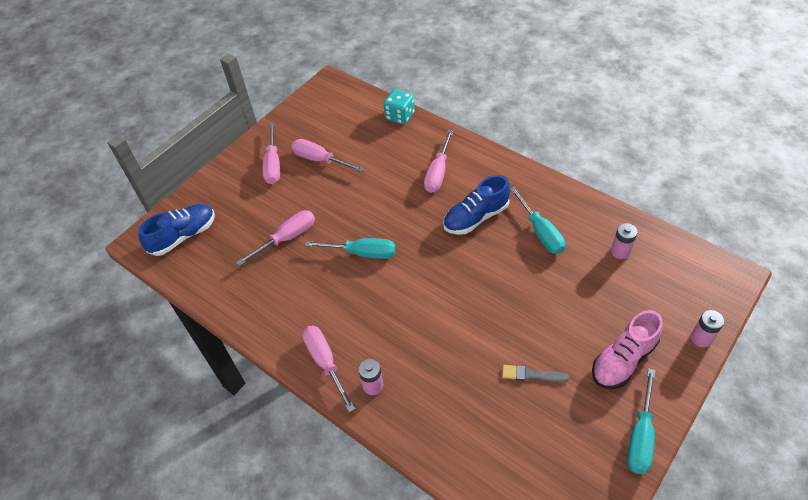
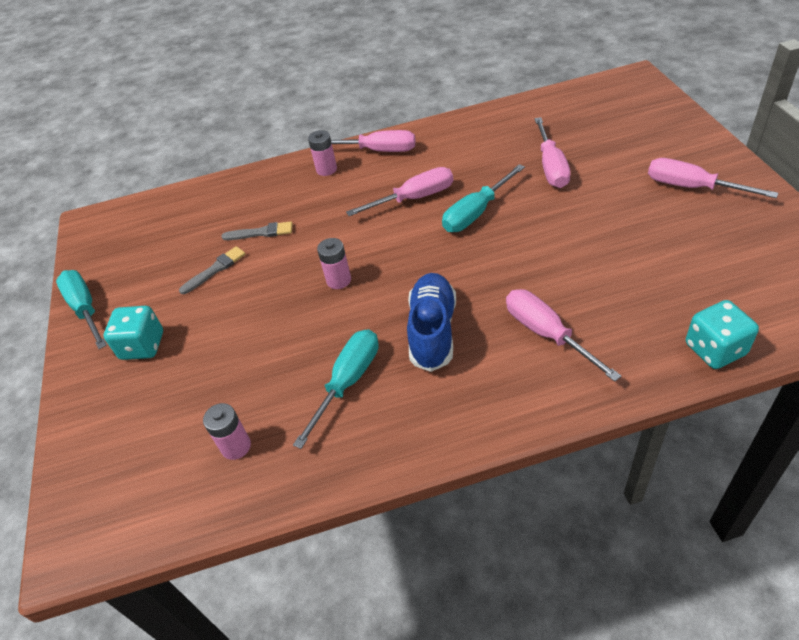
camera: 130 degrees right, 5 degrees down
(183, 236) = (619, 103): blue shoe -> none
(320, 160) = (669, 229): pink screwdriver -> pink screwdriver (414, 198)
(475, 375) = (261, 232): none -> grey brush
(540, 232) = (348, 382): turquoise screwdriver -> turquoise screwdriver turned 105 degrees clockwise
(623, 360) = (142, 346): pink shoe -> turquoise dice
(701, 338) = (73, 433): pink battery -> pink battery (338, 280)

